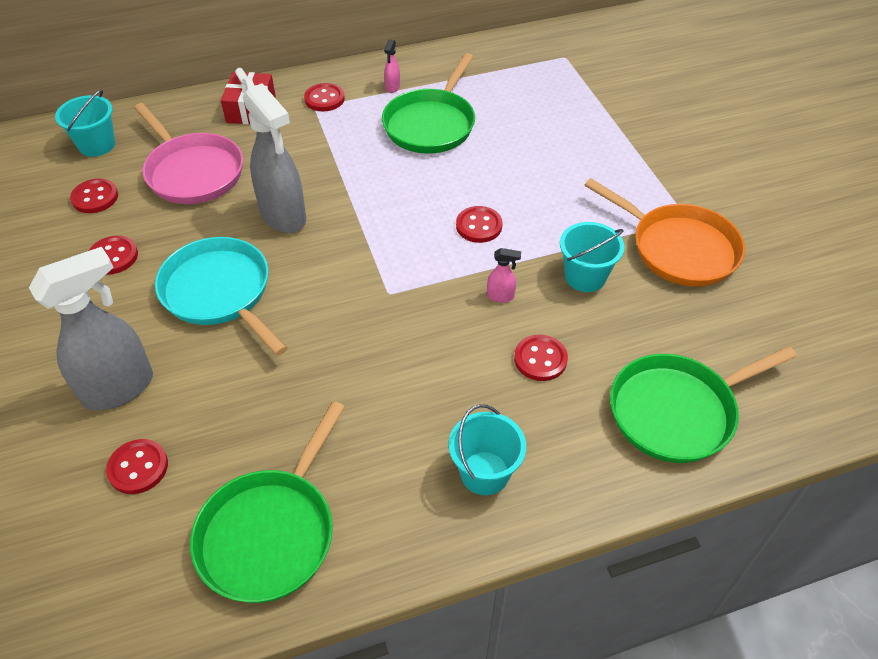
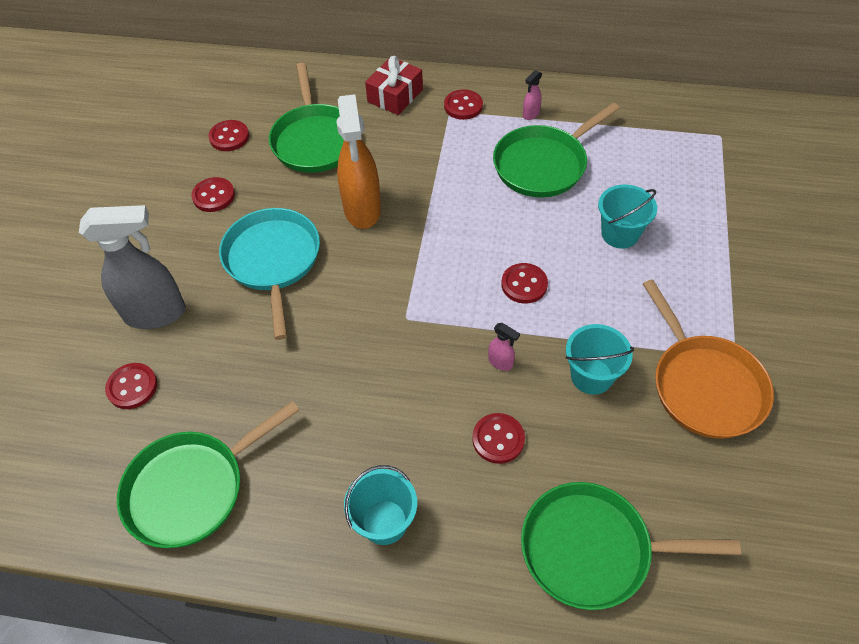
camera: 30 degrees right, 5 degrees up
(97, 145) = (256, 89): turquoise bucket -> turquoise bucket (620, 234)
(192, 172) = (315, 140): pink pan -> green pan
(284, 217) = (362, 210): grey spray bottle -> orange spray bottle

